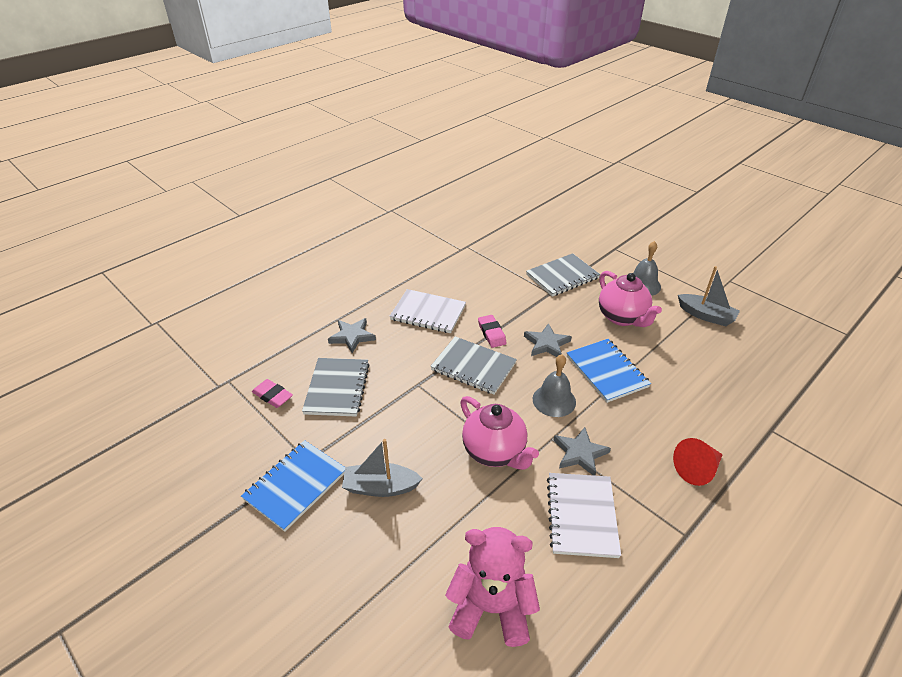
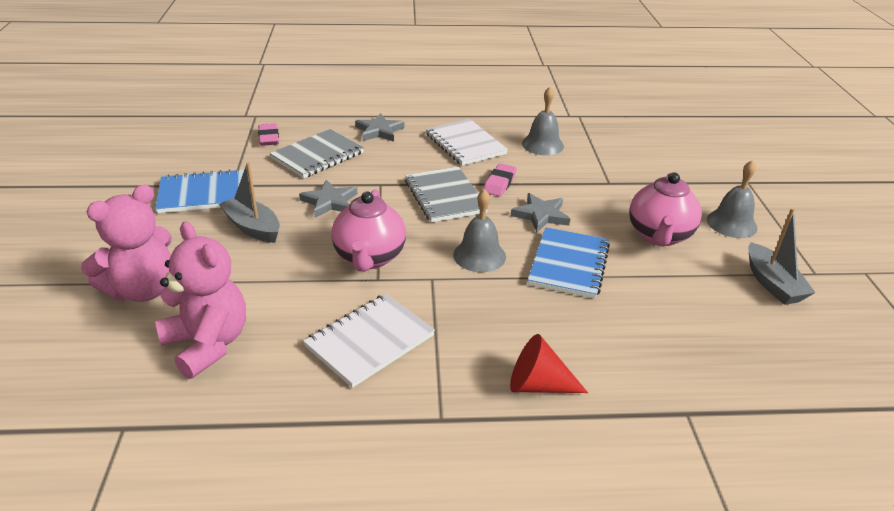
camera: 40 degrees right, 5 degrees down
(378, 607) = (142, 290): none -> pink teddy bear
(476, 284) = (542, 144): none -> grey bell
(562, 276) = (644, 177): grey notebook -> none
(580, 453) = (440, 302): grey star -> grey star (329, 202)

